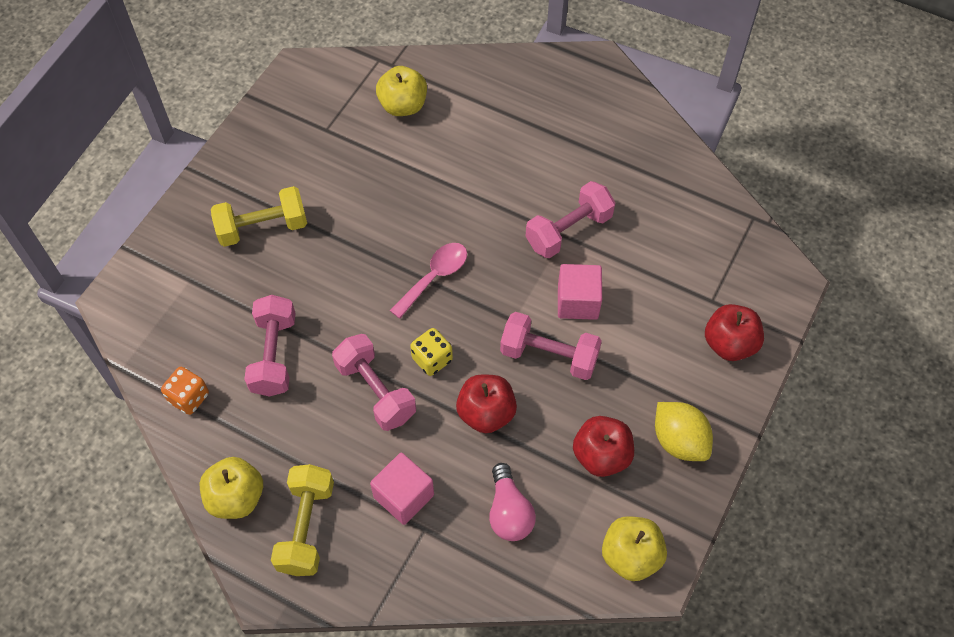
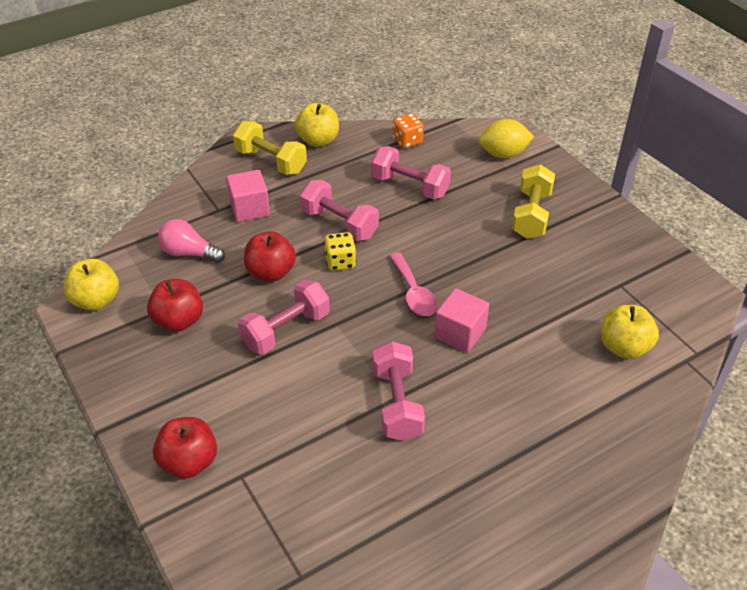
camera: 120 degrees right, 15 degrees down
(376, 391) = (339, 224): pink dumbbell -> pink dumbbell turned 45 degrees clockwise
(577, 302) = (319, 373): pink cube -> pink cube (460, 333)
(679, 441) = (144, 374): yellow lemon -> yellow lemon (503, 154)

